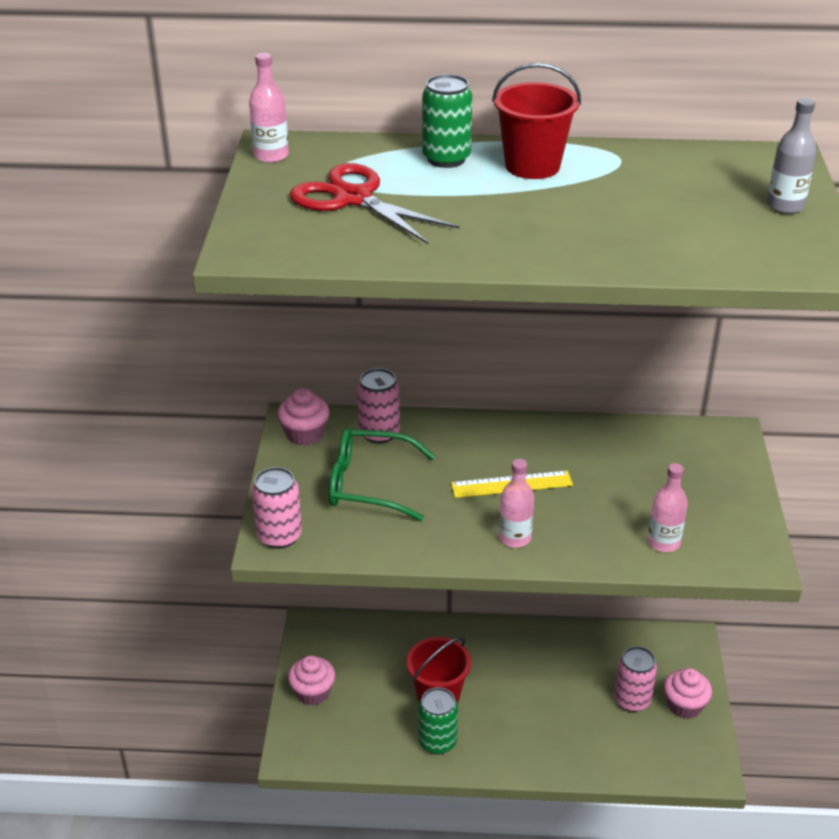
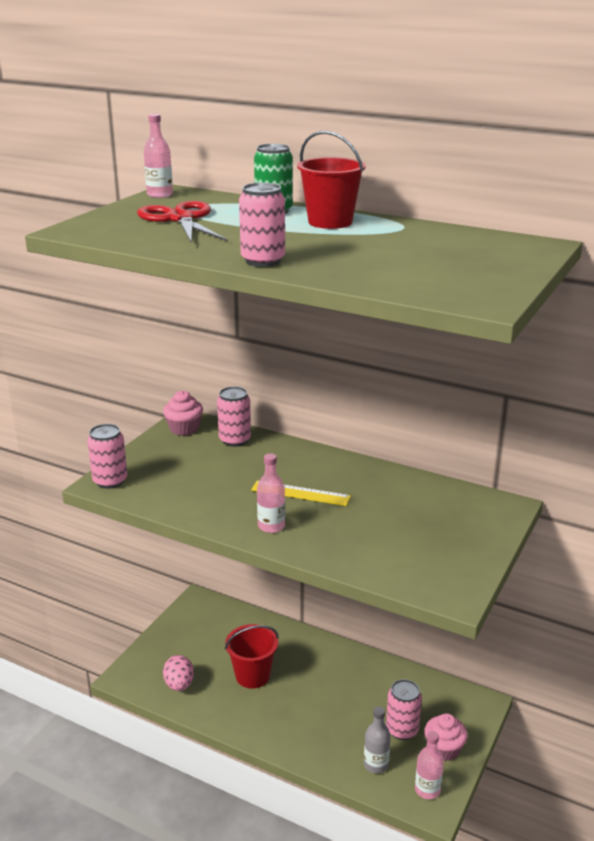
camera: 25 degrees right, 10 degrees down
(313, 692) = (167, 642): pink cupcake -> none
(363, 738) = (179, 685): none -> pink egg
(369, 484) = (199, 467): green glasses -> none
(437, 742) = (230, 706): green can -> none
(536, 254) = (263, 261): none -> pink can
(663, 542) = (385, 561): pink bottle -> pink bottle (427, 790)
(785, 206) = (500, 268): grey bottle -> grey bottle (376, 764)

